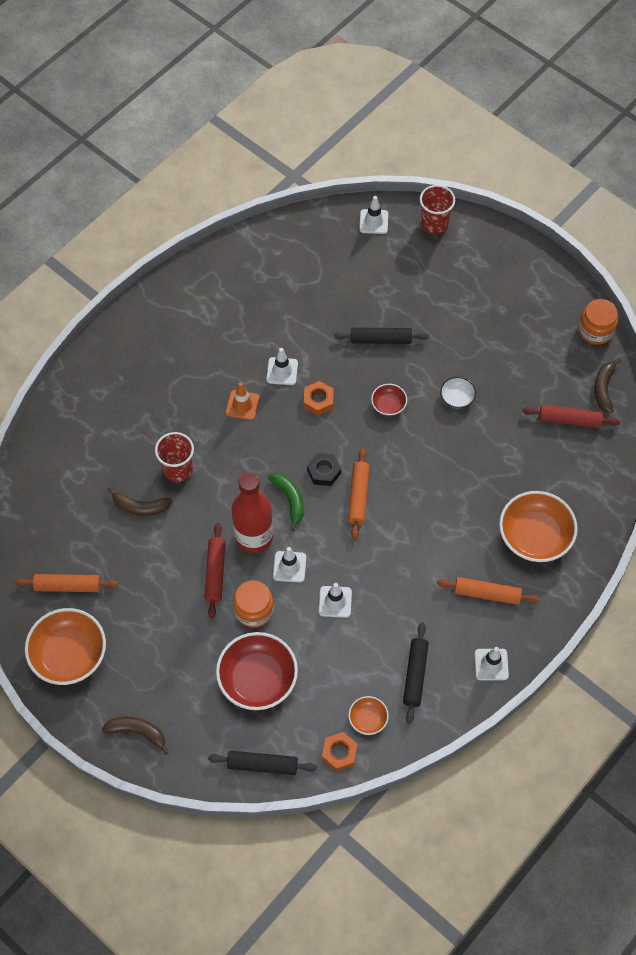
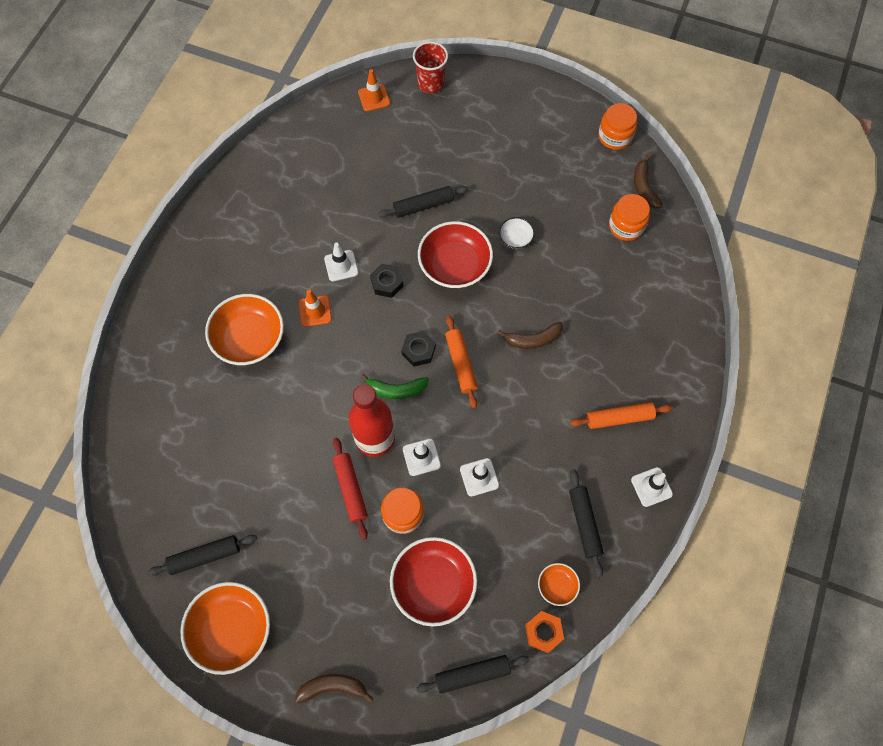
camera: 20 degrees left, 5 degrees up
(68, 586) = (205, 556): orange rolling pin -> black rolling pin
(140, 507) = (250, 447): brown banana -> brown banana (533, 339)
(178, 469) = (274, 396): red cup -> none
(290, 500) = (396, 390): green banana -> green banana turned 135 degrees clockwise
(318, 401) = (387, 283): orange nut -> black nut
(373, 221) = (374, 98): white traffic cone -> orange traffic cone
(388, 404) = (454, 265): red bowl -> red bowl, size x2.05
(535, 536) = (640, 346): orange bowl -> orange bowl (249, 338)
(569, 420) = (626, 226): red rolling pin -> orange jar

